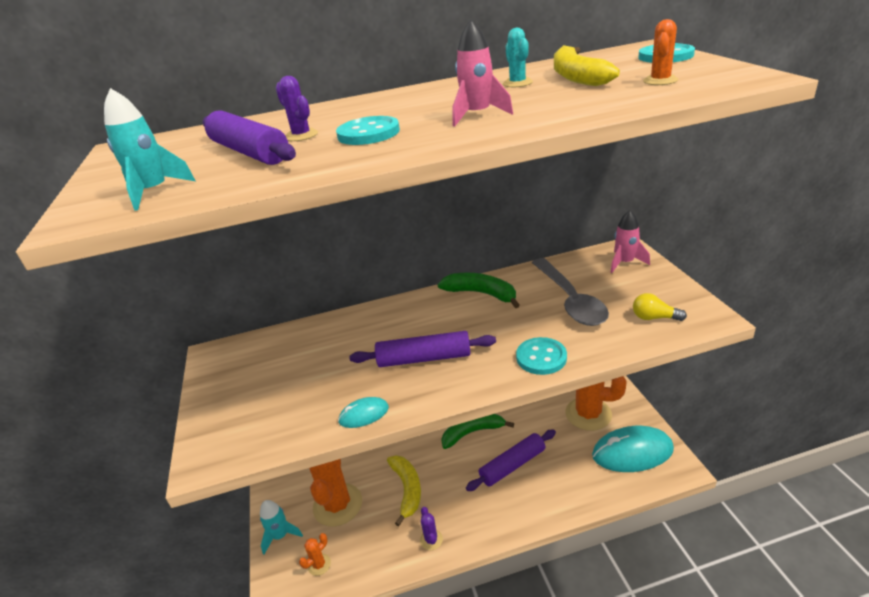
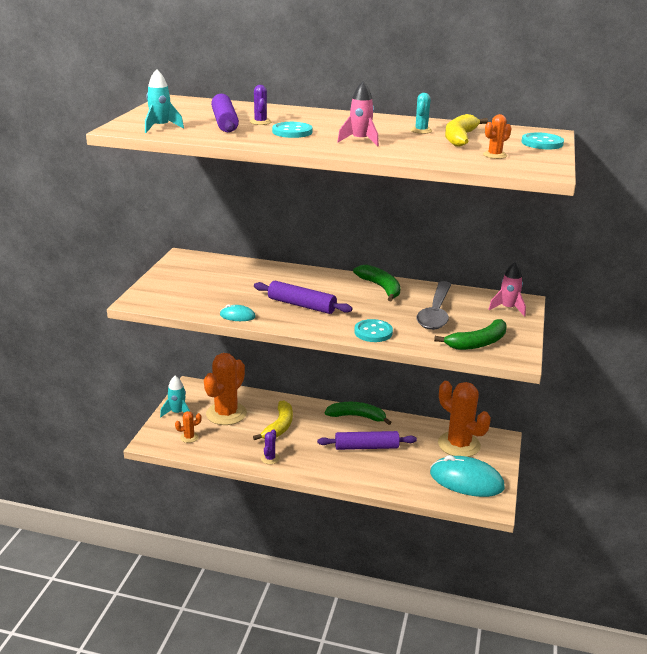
camera: 25 degrees right, 5 degrees down
(654, 318) = (478, 343): yellow light bulb -> green banana

